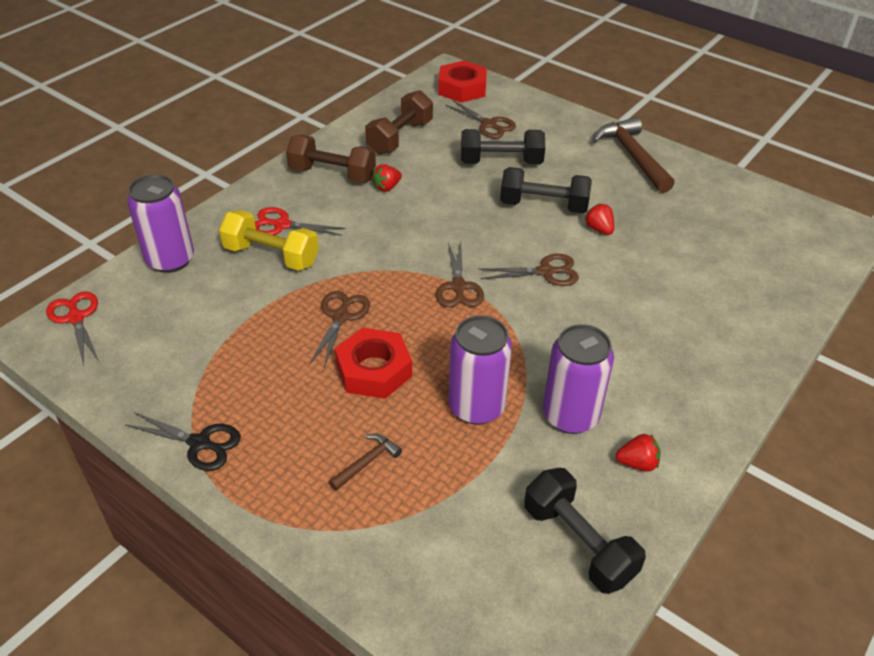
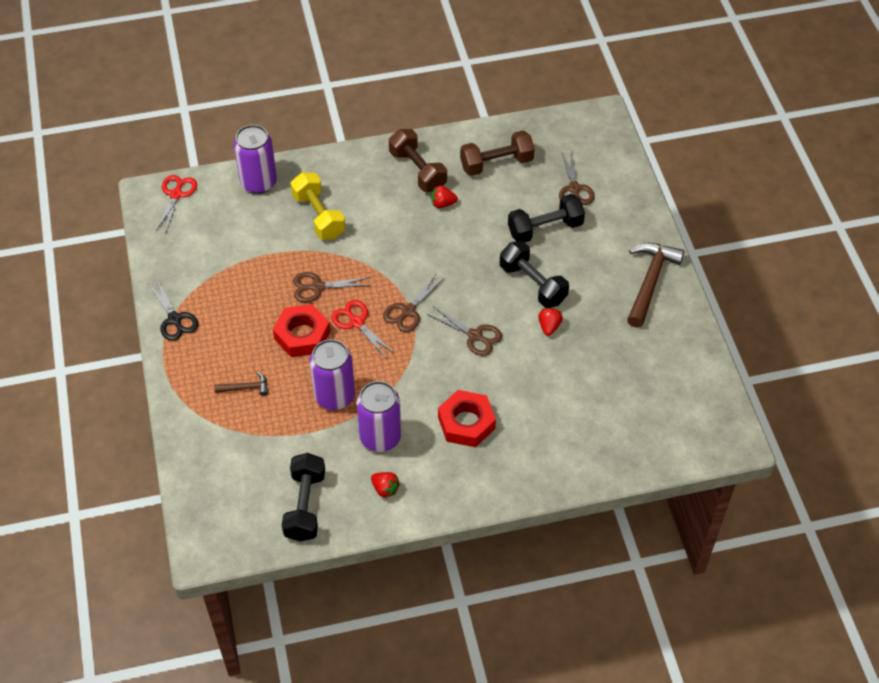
camera: 40 degrees right, 10 degrees up
(282, 225) = (347, 195): red scissors -> red scissors (356, 322)
(340, 317) = (318, 287): brown scissors -> brown scissors turned 150 degrees counterclockwise
(462, 88) = (593, 141): red nut -> red nut (466, 423)
(501, 162) = (545, 229): black dumbbell -> black dumbbell turned 60 degrees counterclockwise

